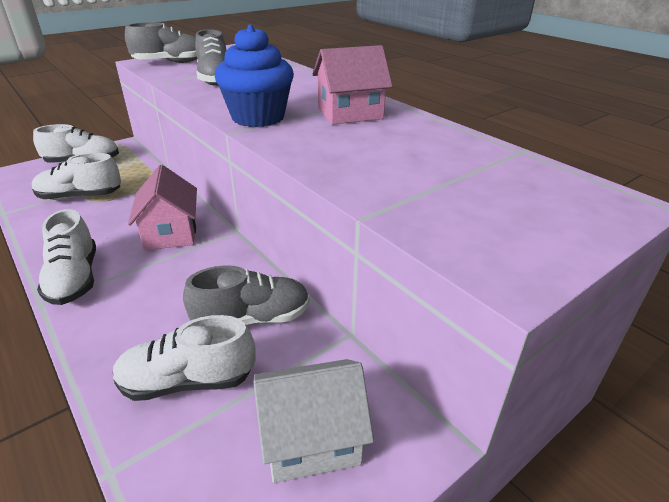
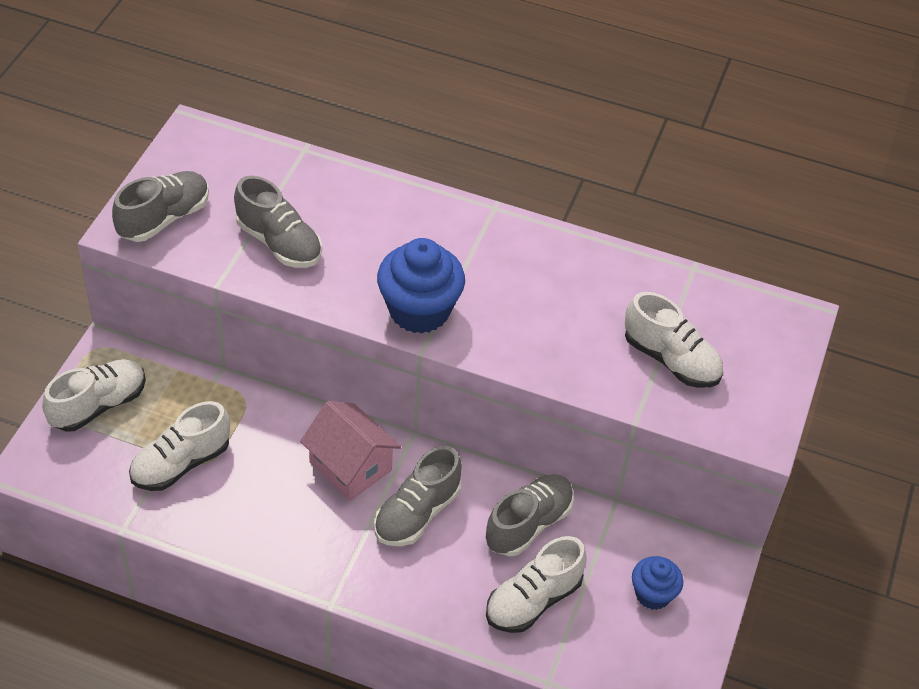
camera: 35 degrees left, 15 degrees up
(74, 279) = (326, 564): white shoe -> white shoe (671, 360)
(177, 275) = (417, 513): none -> grey shoe
(311, 438) = (653, 594): white house -> blue cupcake
(350, 113) = (501, 262): pink house -> none

